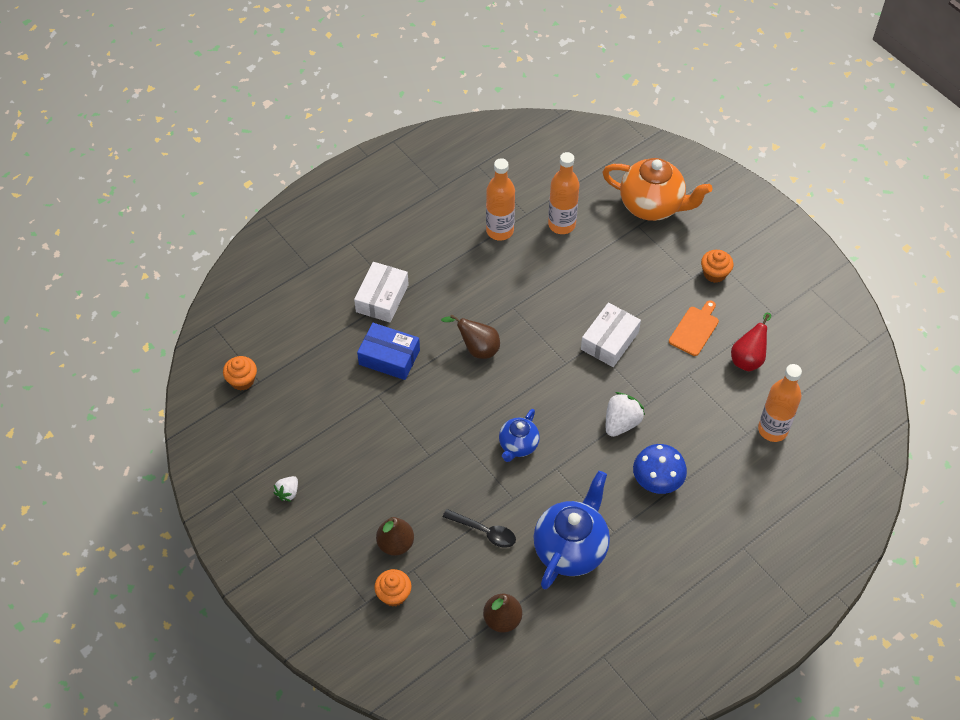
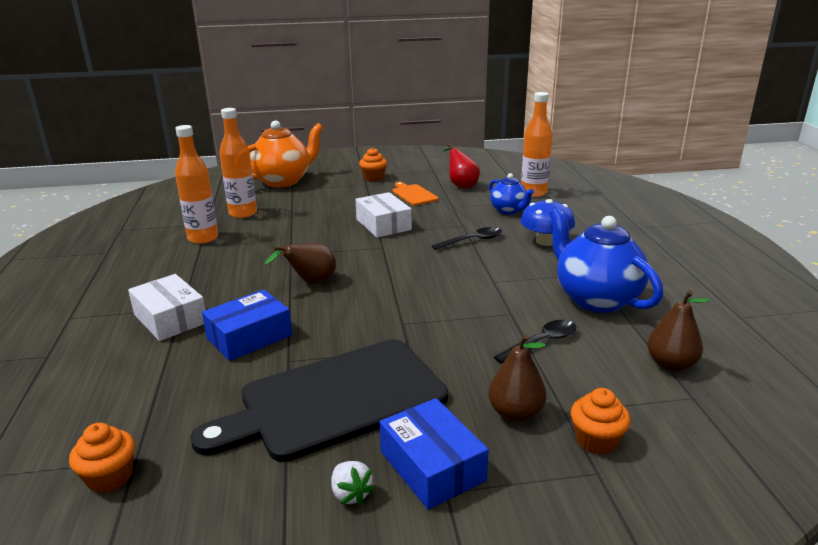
camera: 60 degrees left, 30 degrees down
(327, 520) = (432, 466): none -> blue box
(355, 443) = (335, 400): none -> black cutting board
(518, 445) = (448, 293): blue teapot -> blue teapot (509, 211)
(621, 423) = (472, 241): white strawberry -> black spoon

